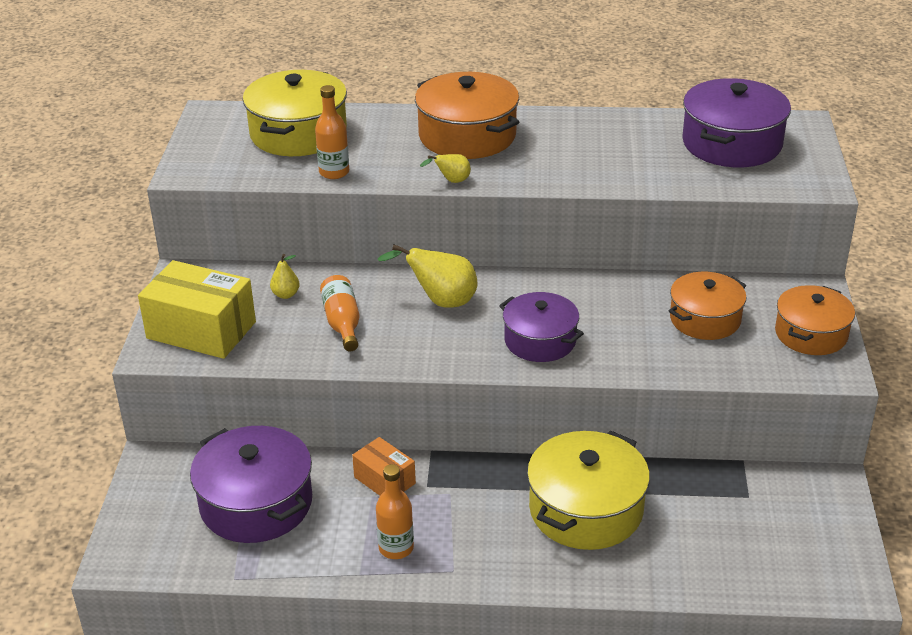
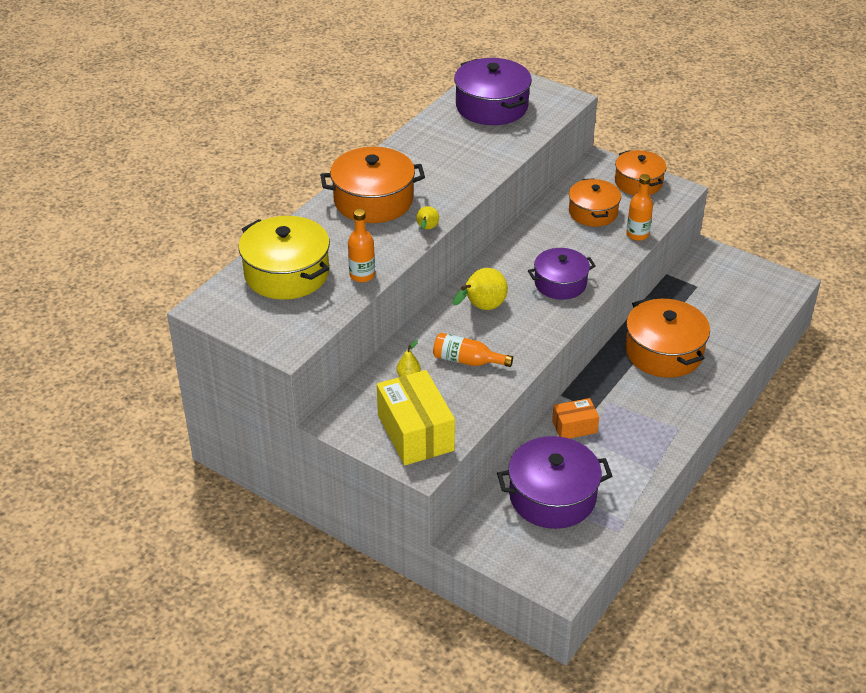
camera: 60 degrees left, 5 degrees up
(201, 330) = (415, 433): yellow box -> yellow box turned 75 degrees counterclockwise
(396, 548) = (641, 445): orange bottle -> orange bottle (637, 234)
(586, 509) = (664, 352): yellow pot -> orange pot

